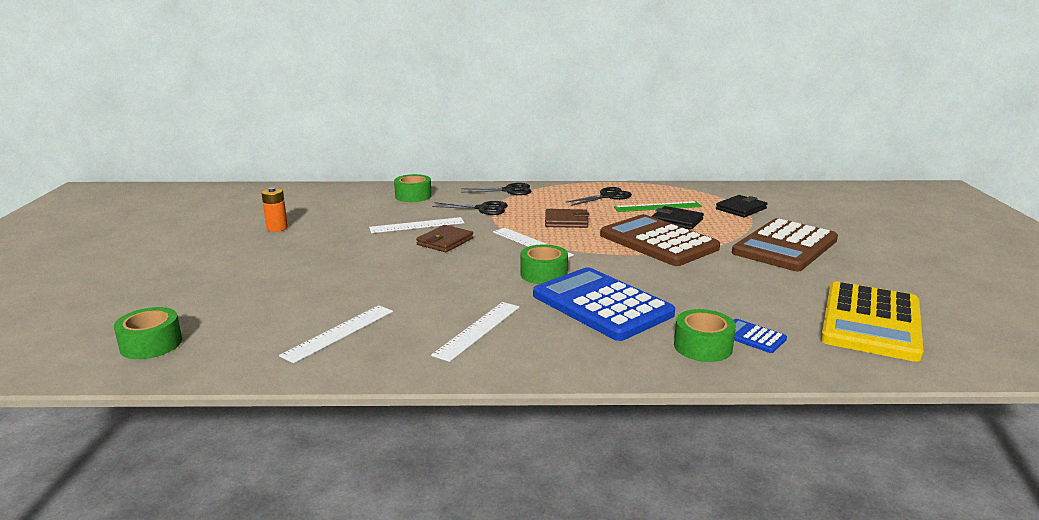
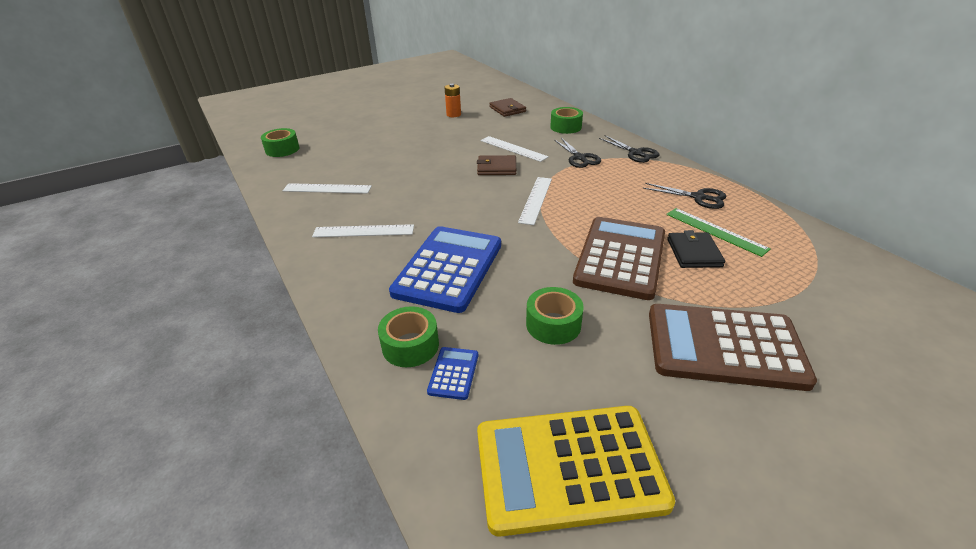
camera: 60 degrees right, 15 degrees up
(543, 274) = (481, 224): green tape -> green tape (553, 324)
(566, 221) = (604, 198): brown wallet -> brown wallet (507, 109)
(741, 209) = (801, 285): black wallet -> none

